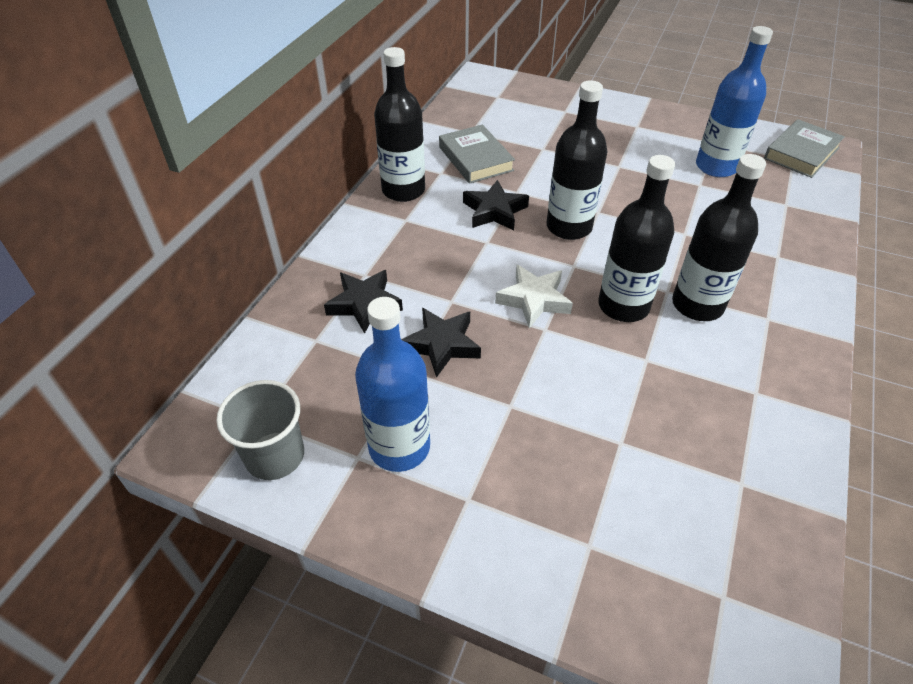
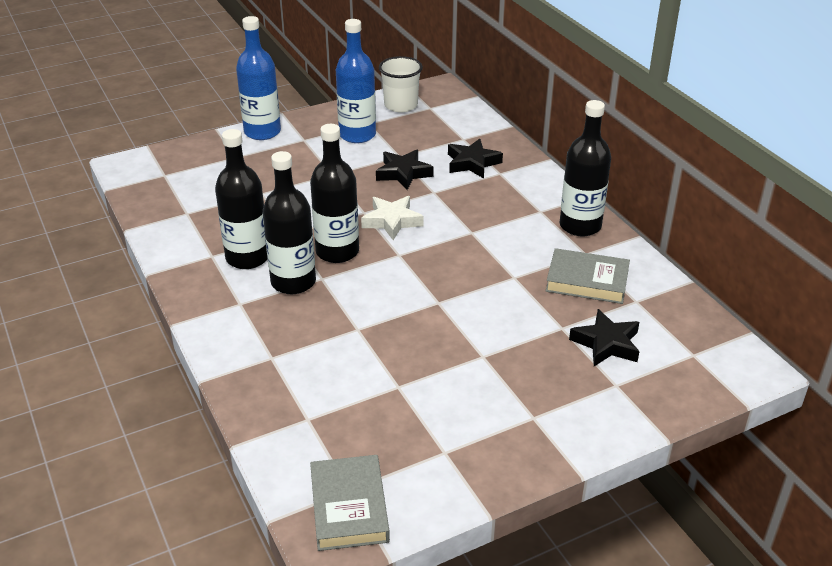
camera: 130 degrees right, 10 degrees down
(275, 456) = (401, 105): grey cup -> white cup
(494, 211) = (502, 253): black star -> black star (606, 344)
(569, 227) = (440, 277): black bottle -> black bottle (247, 258)
(716, 167) = (407, 419): blue bottle -> blue bottle (262, 132)

